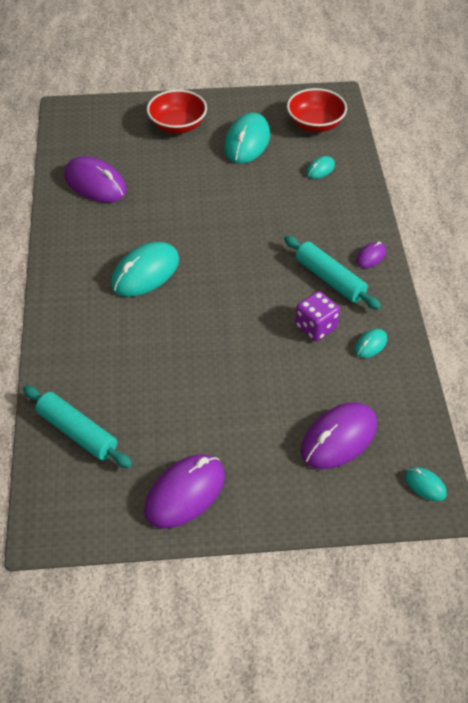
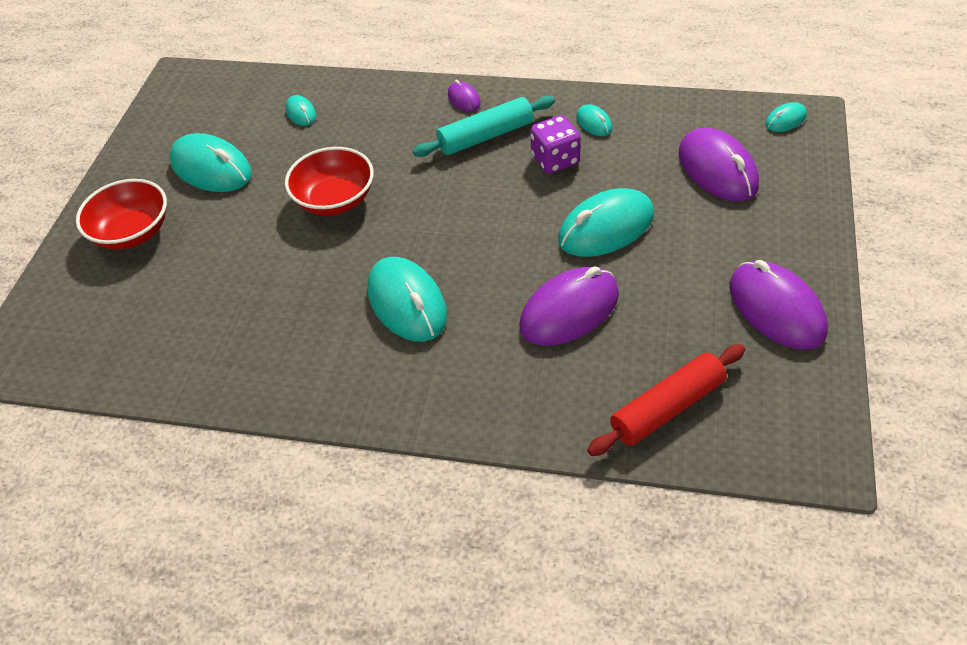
camera: 70 degrees left, 0 degrees up
(77, 432) = (667, 408): turquoise rolling pin -> red rolling pin
(95, 184) = (200, 340): purple mouse -> purple mouse (569, 310)
(247, 371) = (606, 228): none -> turquoise mouse
(315, 124) = (217, 103): red bowl -> red bowl (335, 199)

